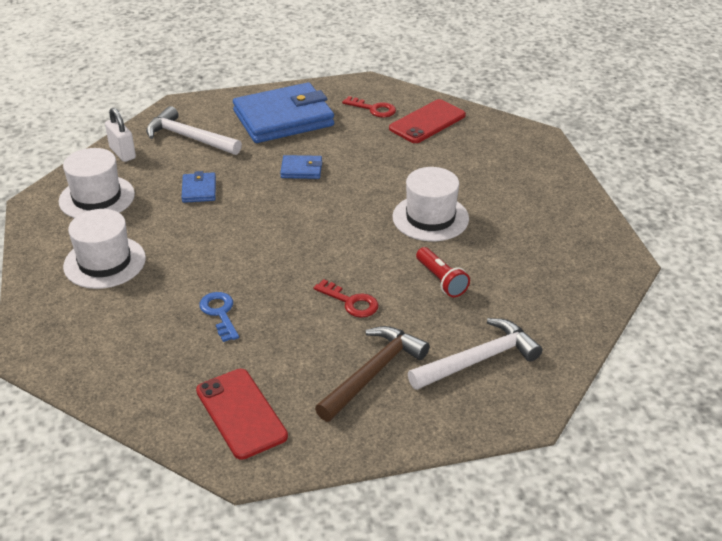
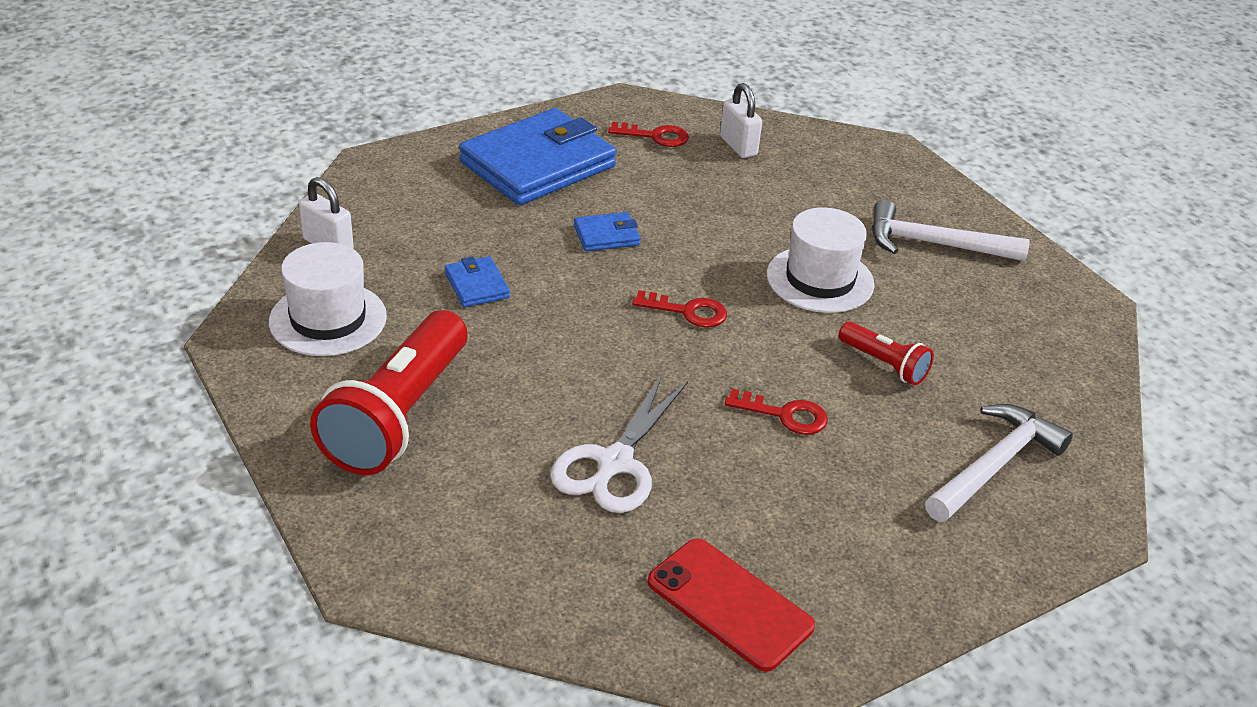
camera: 20 degrees left, 0 degrees up
(104, 262) = (398, 416): white hat -> red flashlight
(189, 138) = (416, 209): white hammer -> white hammer (934, 244)
(220, 313) = (614, 463): blue key -> white scissors
(326, 226) = (687, 311): none -> red key
(373, 373) = (872, 510): brown hammer -> none
(427, 122) = (738, 146): red phone -> white padlock

